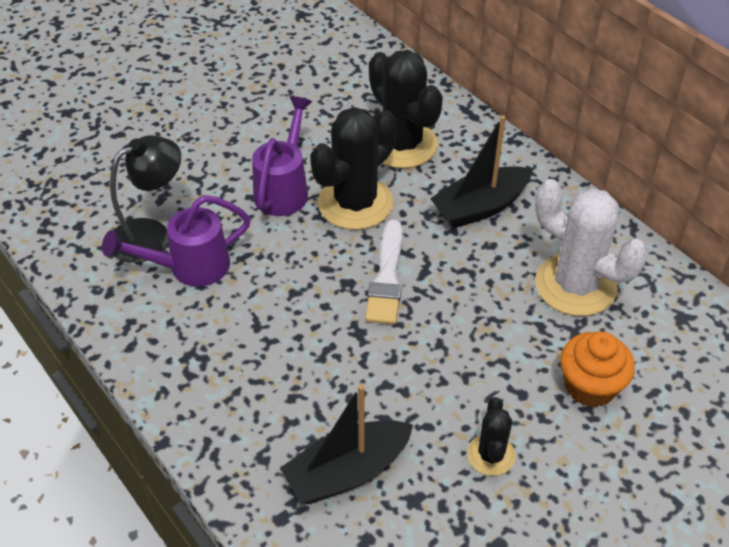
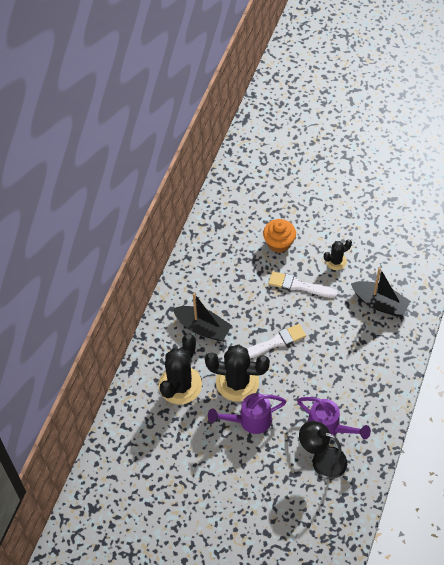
camera: 120 degrees left, 10 degrees up
(474, 367) = (299, 286): none -> white brush
(575, 285) = (227, 269): white cactus -> none

